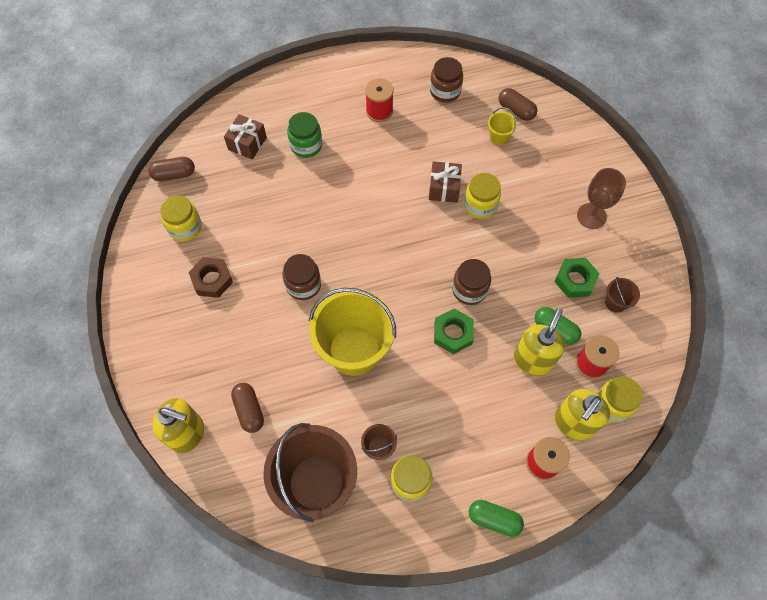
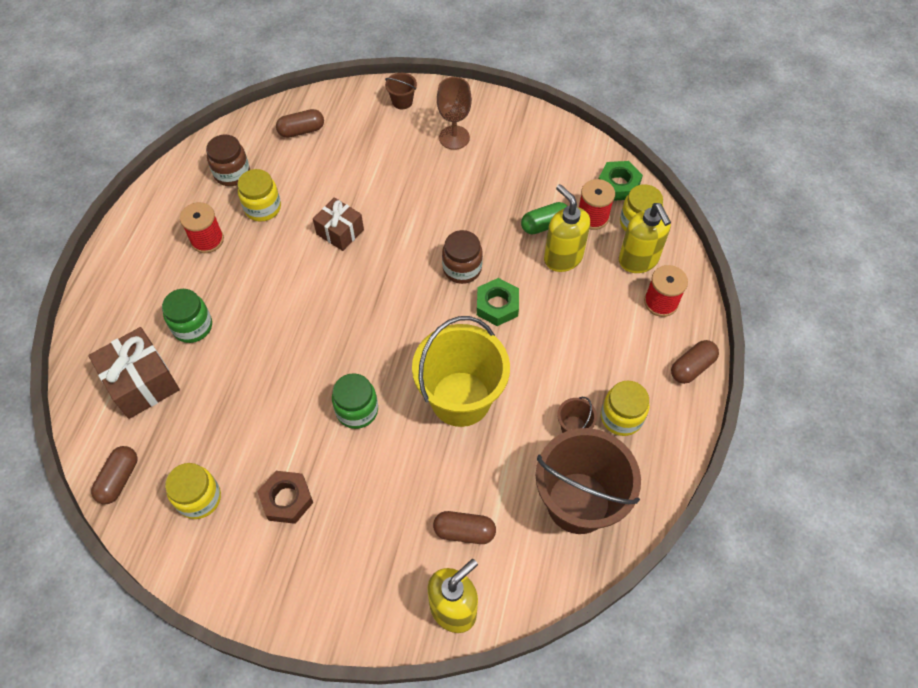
camera: 60 degrees left, 5 degrees down
(247, 143) = (142, 382): brown gift -> brown gift, size x1.53
(303, 285) = (357, 410): brown jar -> green jar
(480, 205) = (381, 213): yellow jar -> yellow jar (262, 208)
(494, 519) = (691, 367): green capsule -> brown capsule
(499, 137) = (319, 159): yellow bucket -> none
(575, 280) = (507, 184): green nut -> green nut (618, 185)
(615, 302) = (548, 168): brown bucket -> brown bucket (402, 101)

